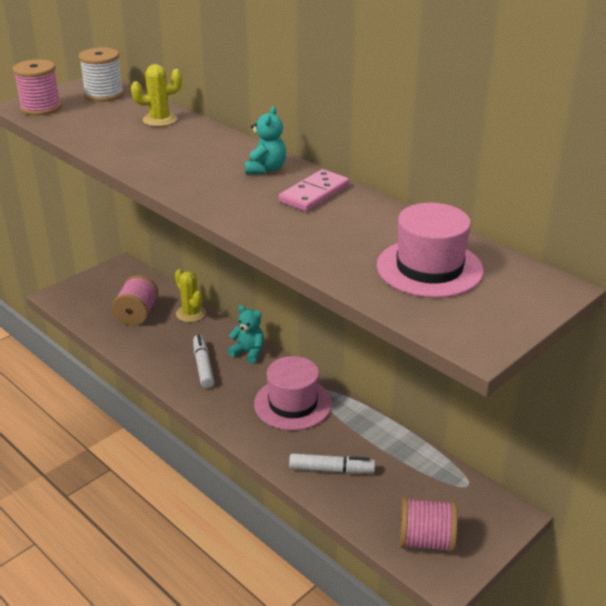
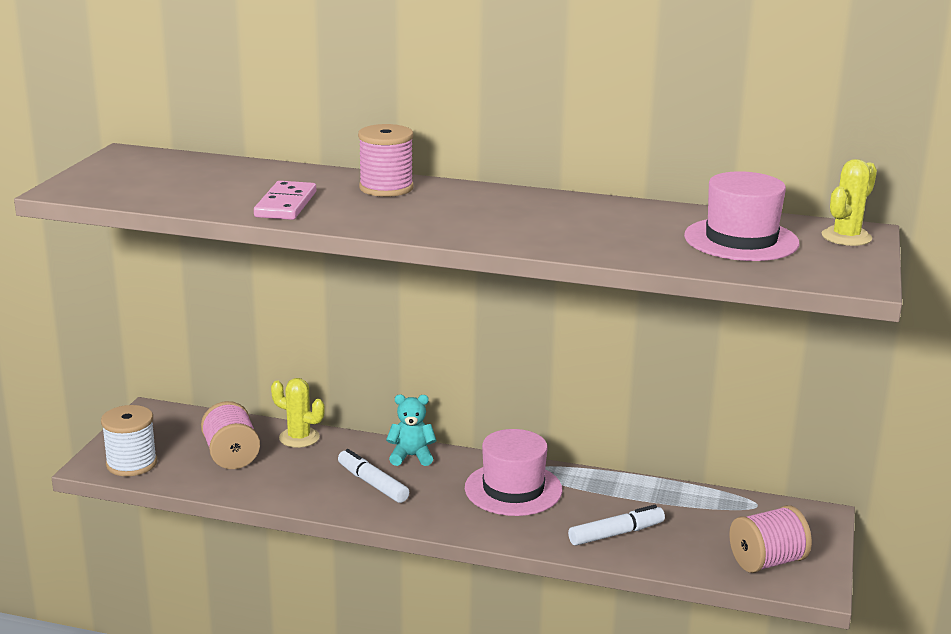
camera: 30 degrees left, 10 degrees down
(41, 108) = (99, 187): pink spool -> pink spool (386, 188)
(104, 94) = (159, 163): white spool -> white spool (131, 463)
(160, 120) = (272, 175): yellow cactus -> yellow cactus (846, 237)
(265, 169) = (465, 196): turquoise teddy bear -> none
(314, 194) = (547, 207): pink domino -> pink domino (285, 204)

